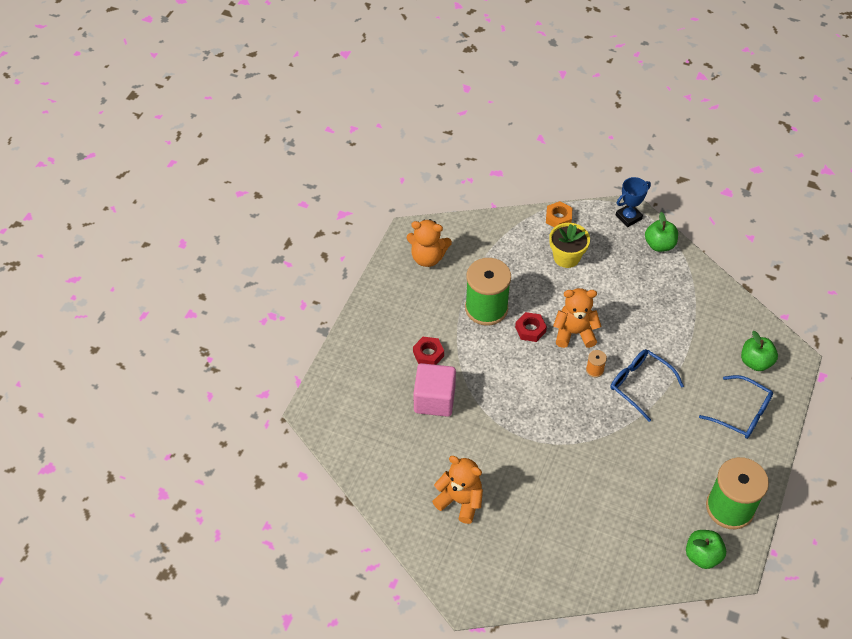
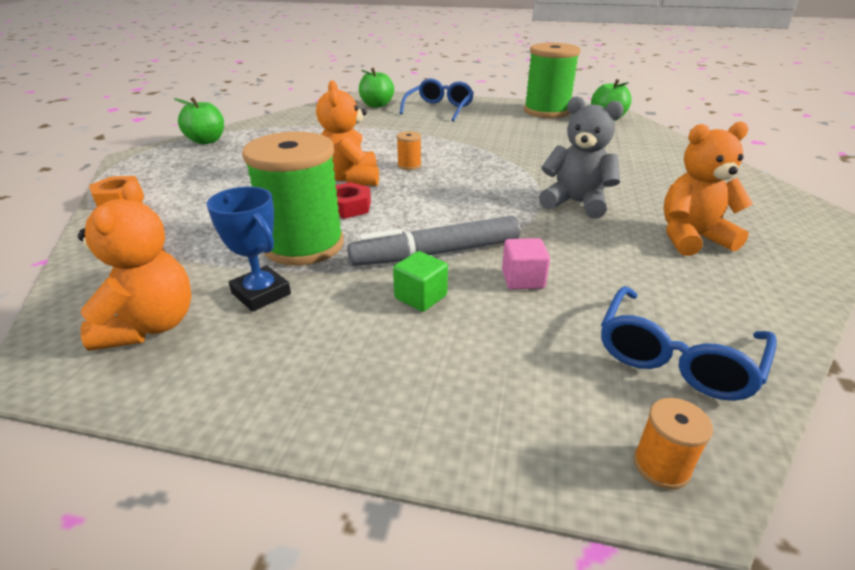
camera: 100 degrees left, 20 degrees down
(318, 408) = (661, 466): none -> orange spool
(428, 354) = (420, 297): red nut -> green cube
(434, 400) = (523, 279): pink cube -> pink cube, size x0.52
(460, 501) = (691, 238): orange teddy bear -> orange teddy bear turned 60 degrees clockwise
(467, 366) = (436, 253): none -> grey marker
(517, 456) = (576, 203): none -> grey teddy bear
(566, 257) = (207, 189): yellow flower pot -> none
(628, 217) = (148, 157): blue trophy -> blue trophy (261, 293)
(639, 384) = (422, 144): blue glasses -> blue glasses (675, 357)

